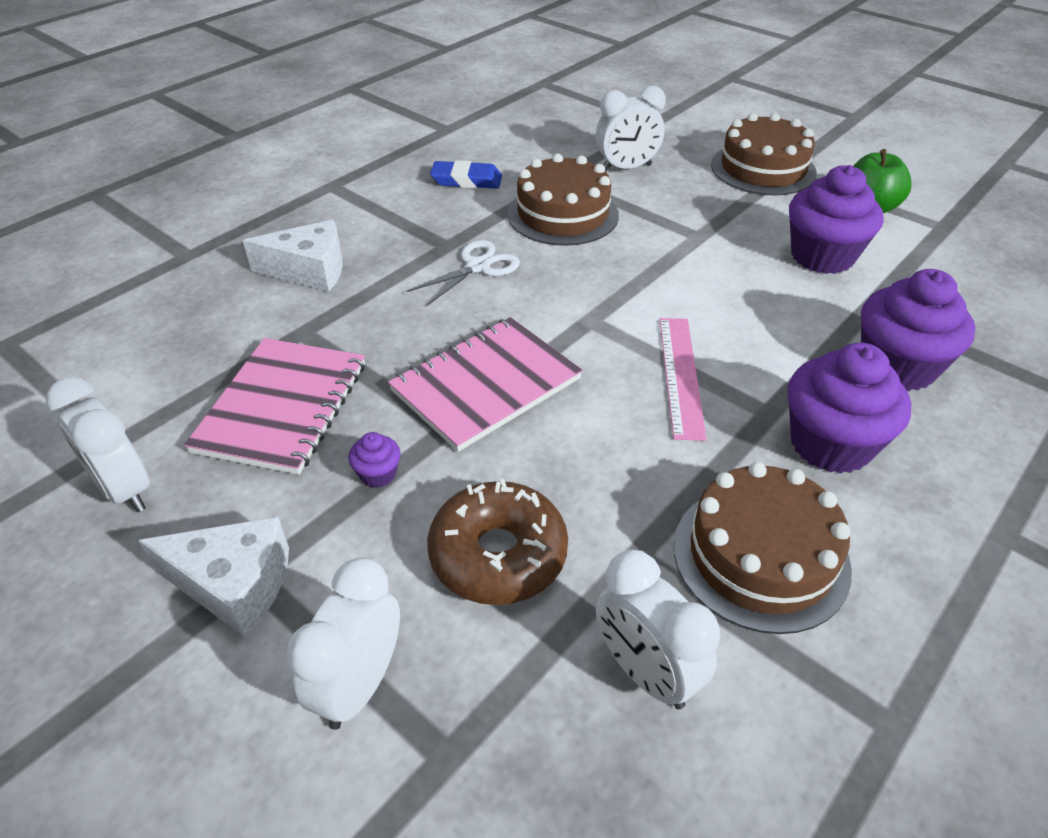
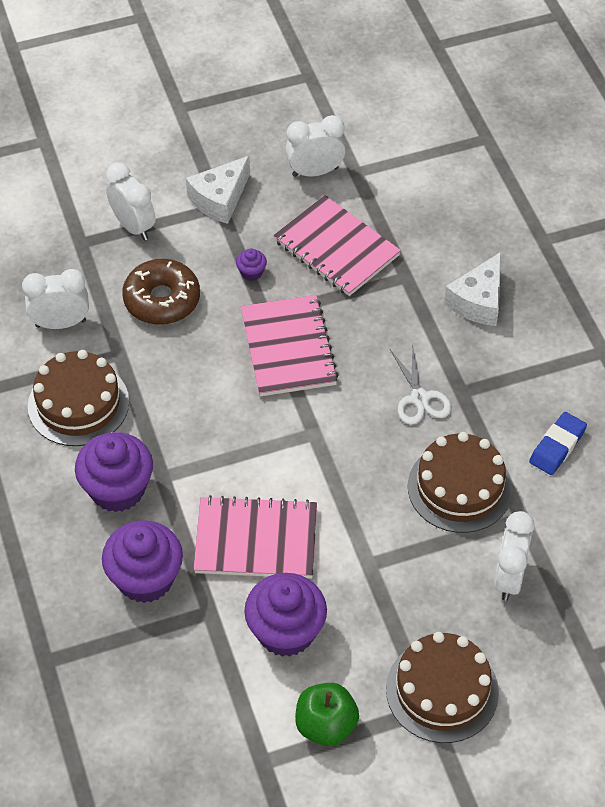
camera: 120 degrees right, 10 degrees up
(681, 375) = (225, 451): pink ruler -> none
(758, 309) = (256, 540): none -> pink notebook

